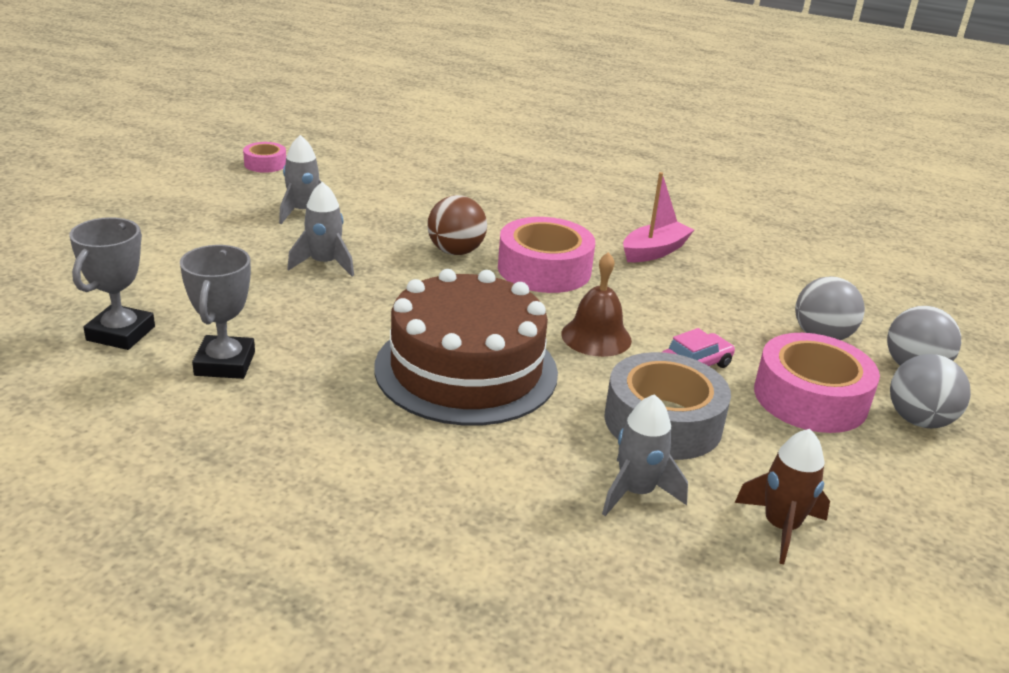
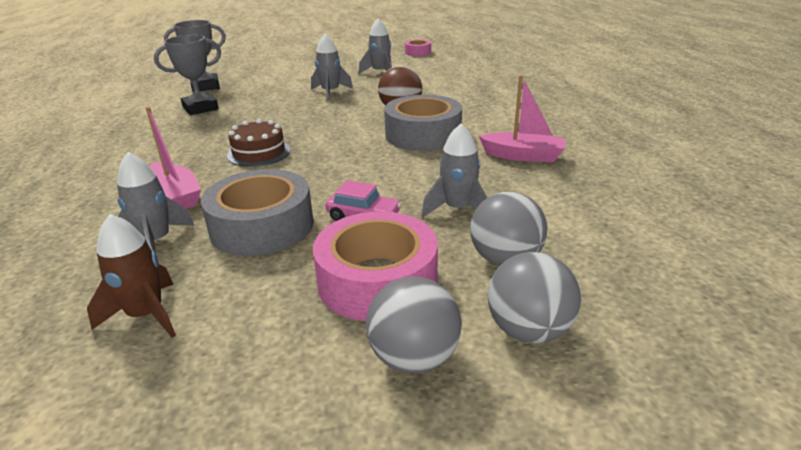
camera: 60 degrees right, 0 degrees up
(466, 369) = (259, 153): brown cake -> brown cake, size x0.48
(528, 455) = (175, 196): none -> pink boat
(544, 269) = (423, 134): pink tape -> grey tape
(596, 337) = (354, 173): brown bell -> none
(725, 320) = (458, 209): none -> grey rocket

